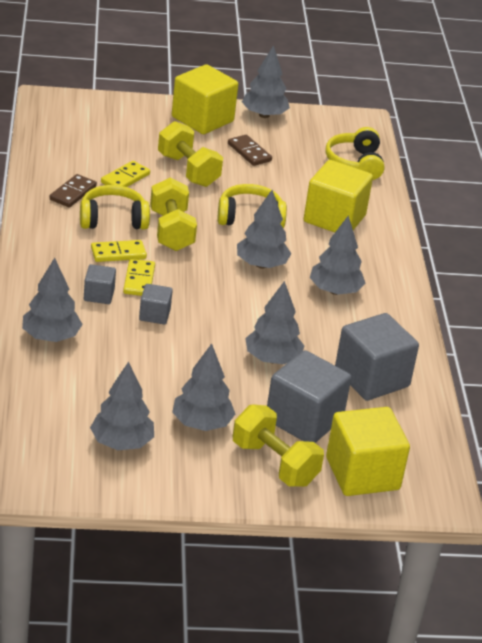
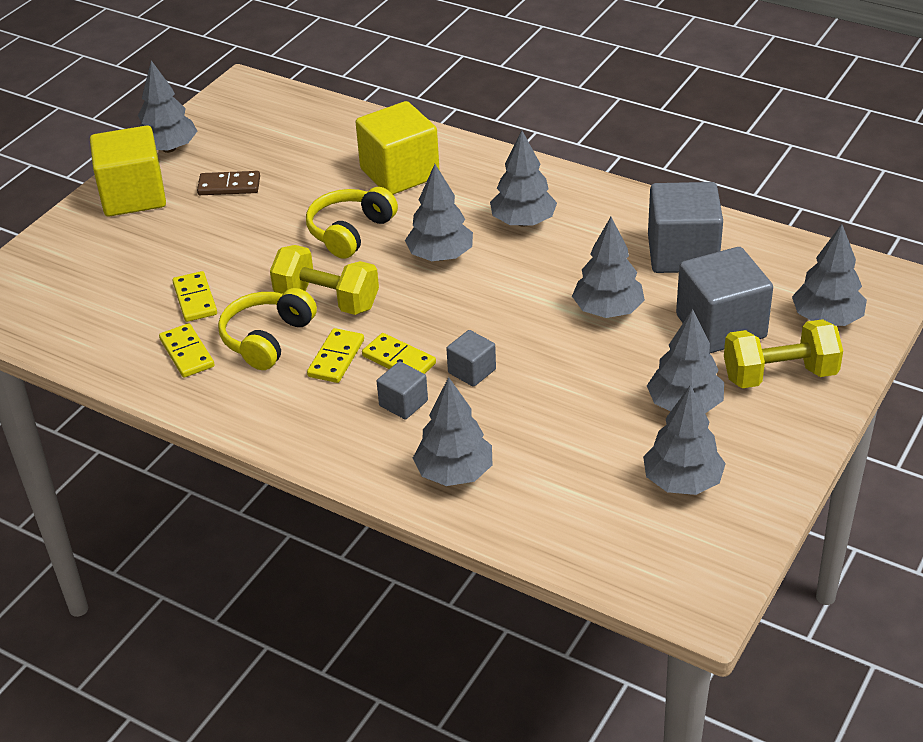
camera: 50 degrees left, 5 degrees up
(73, 193) = (187, 353): brown domino -> yellow domino
(188, 170) = (223, 244): yellow dumbbell -> none
(355, 163) = (315, 121): yellow headphones -> none
(362, 473) = (827, 319): yellow cube -> grey tree

